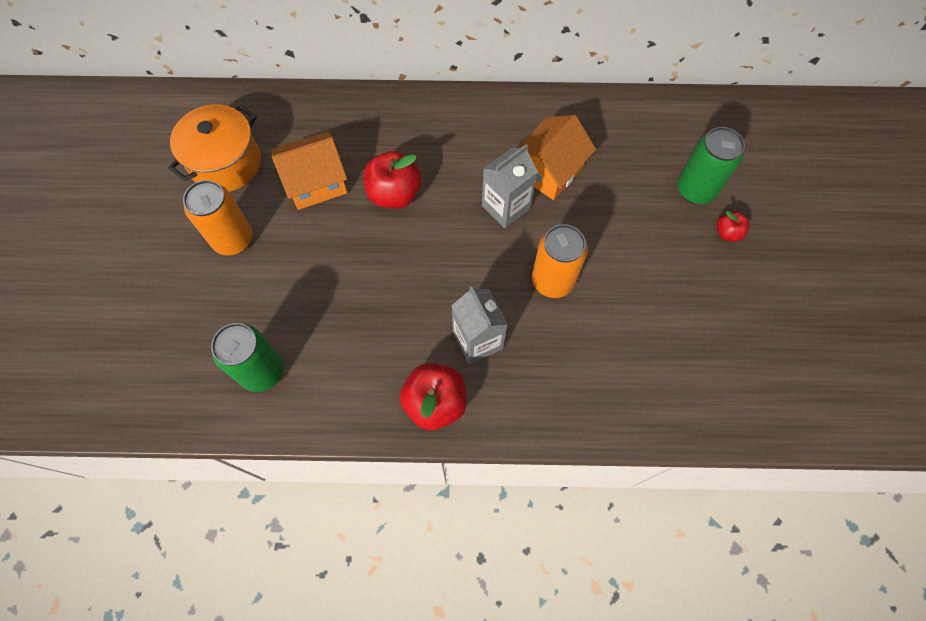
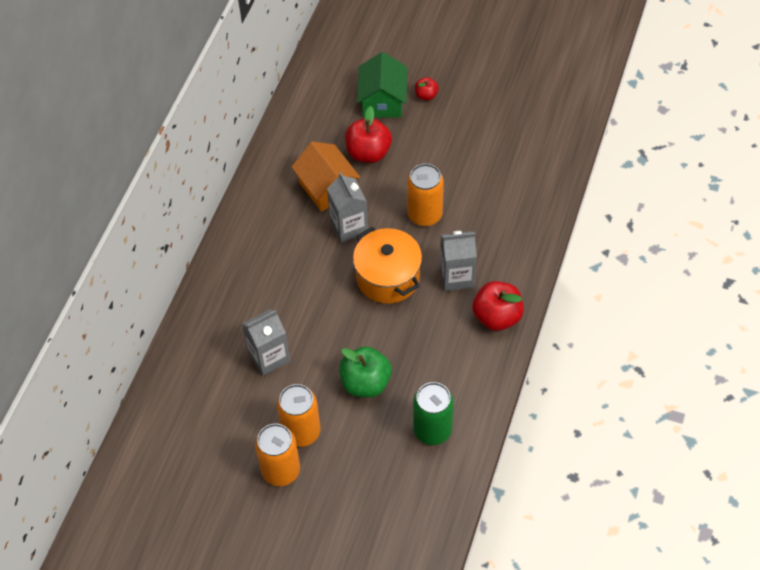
camera: 70 degrees left, 10 degrees down
(184, 234) = (281, 470): none -> orange can
(226, 163) = (218, 425): orange pot -> orange pot (388, 277)
(307, 284) = (365, 383): none -> green apple
(316, 182) = (269, 357): orange house -> grey carton
(394, 194) = (305, 301): red apple -> red apple (368, 153)
(695, 189) = (382, 101): green can -> green house

